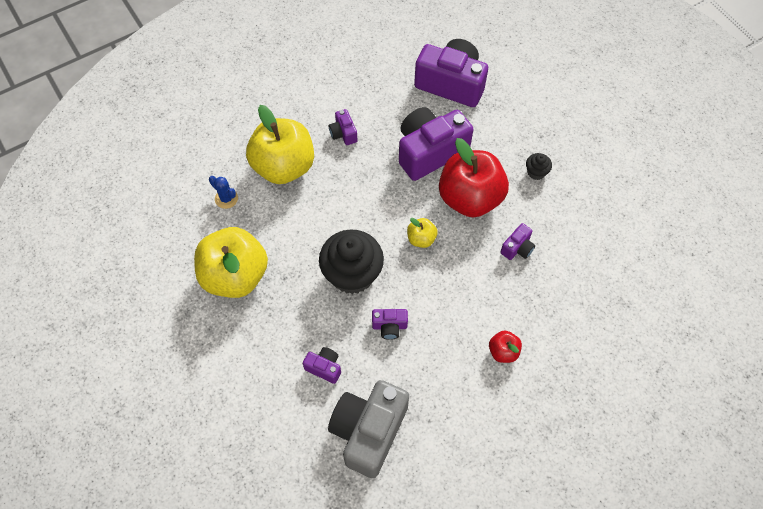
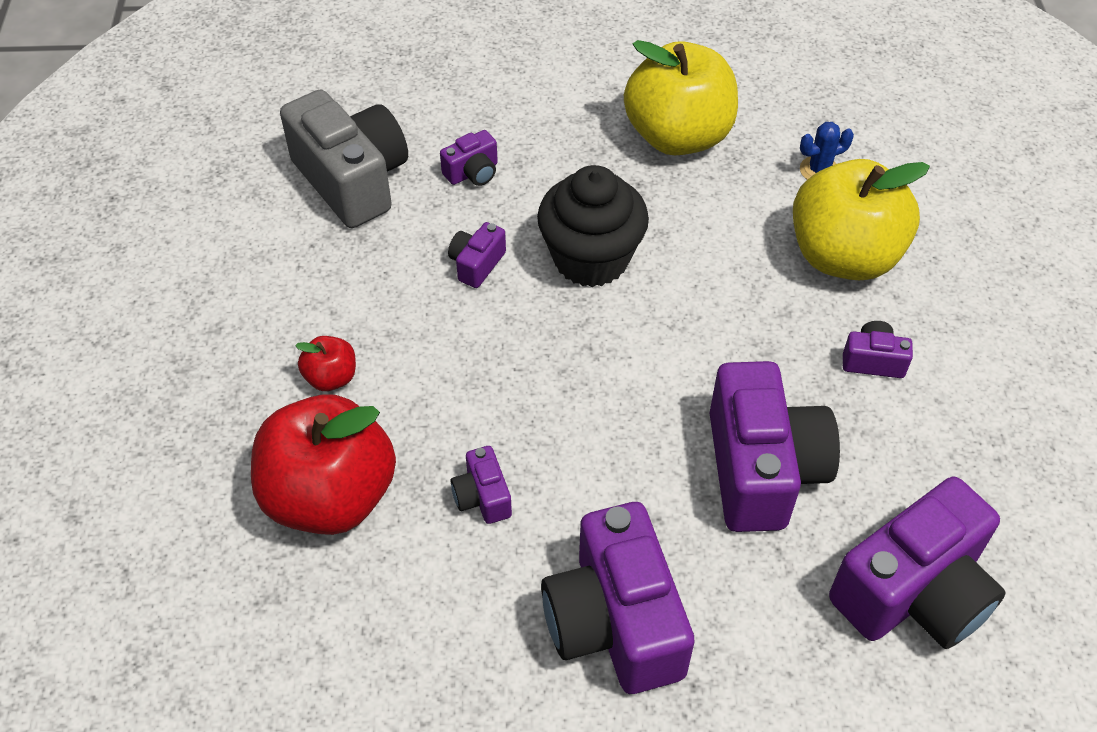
camera: 120 degrees right, 10 degrees down
(421, 239) = (593, 370): yellow apple -> none
(470, 198) = (626, 480): red apple -> red apple (330, 496)
(536, 172) = (614, 622): black cupcake -> purple camera

